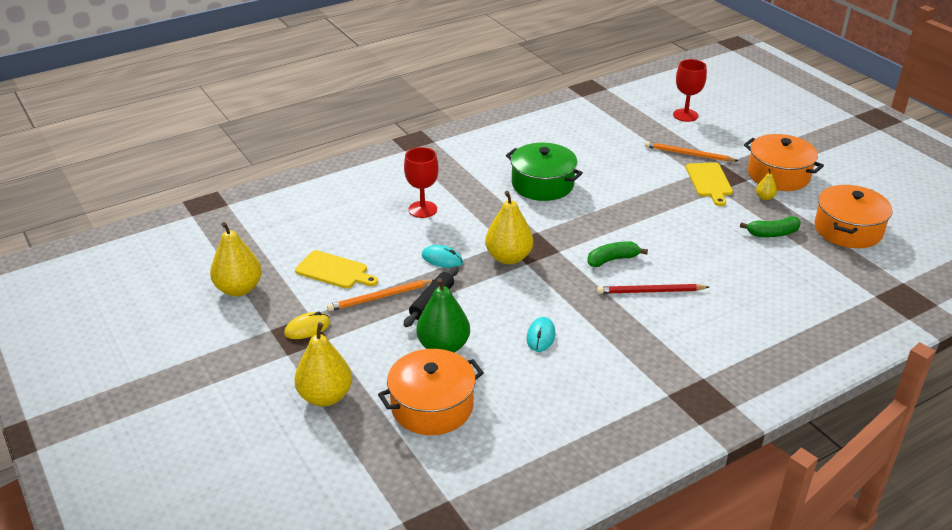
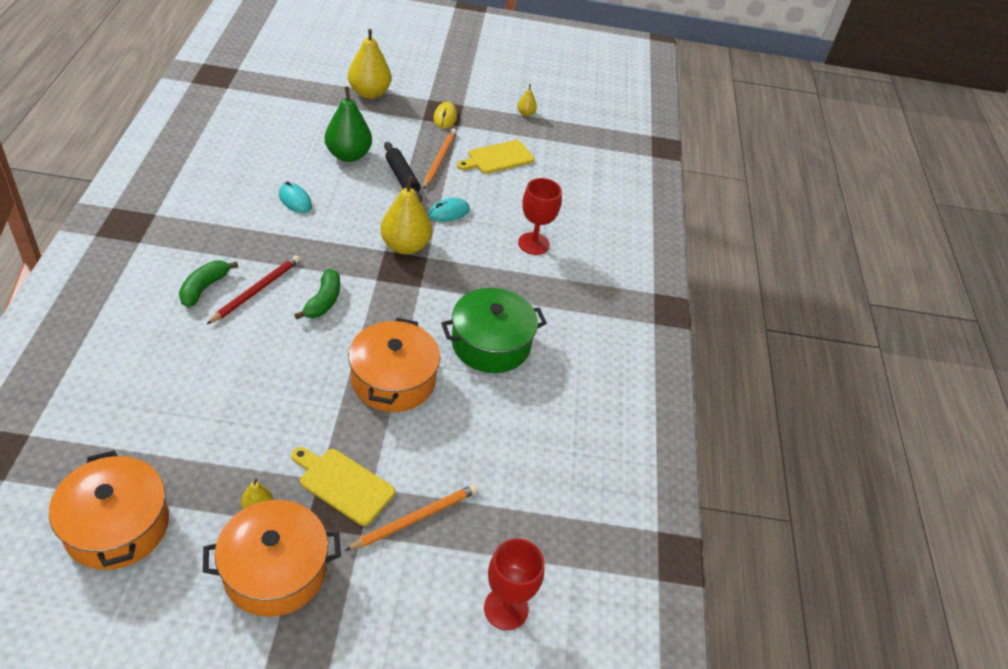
camera: 120 degrees right, 10 degrees up
(239, 289) = (525, 113): yellow pear -> yellow pear, size x0.46
(432, 406) = (302, 121): orange pot -> orange pot (393, 380)
(772, 233) = (202, 449): green banana -> green banana (204, 288)

